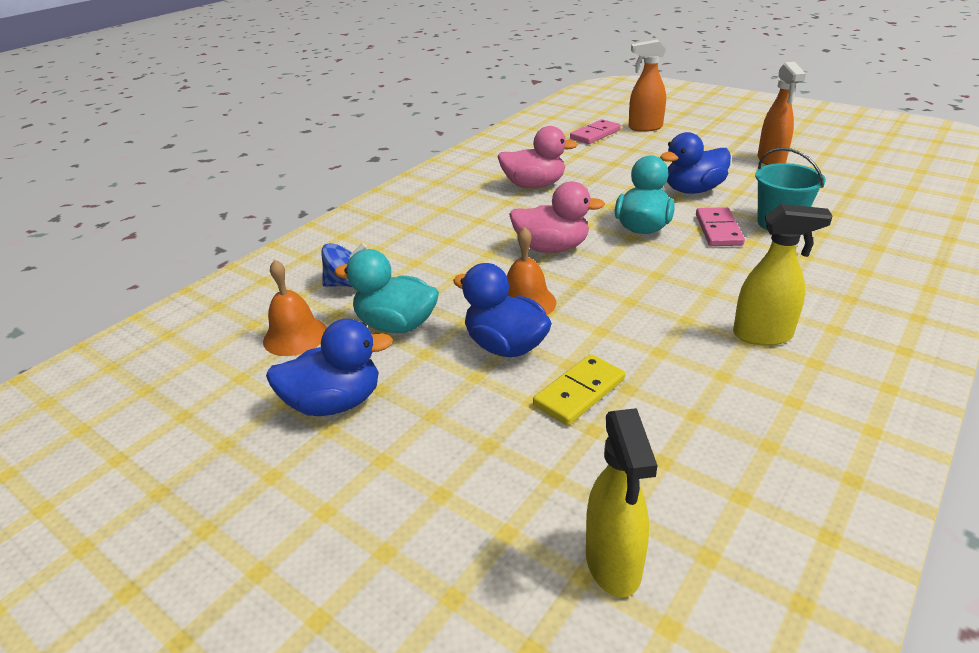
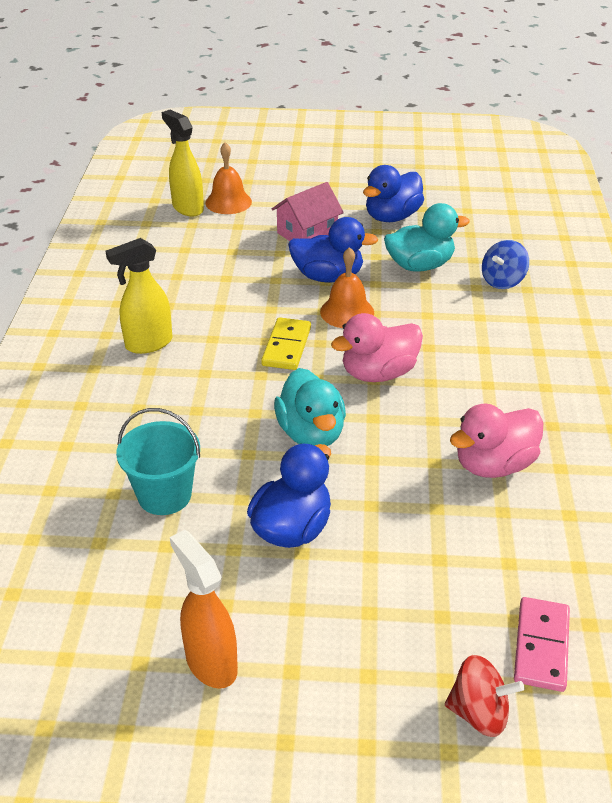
camera: 145 degrees right, 5 degrees up
(295, 336) = (475, 238): orange bell -> orange bell (228, 202)
(468, 419) = (307, 233): none -> pink house
(579, 392) = (255, 266): yellow domino -> yellow domino (287, 346)
(644, 128) = (479, 712): orange spray bottle -> red spinning top
(718, 230) = (228, 458): pink domino -> none

